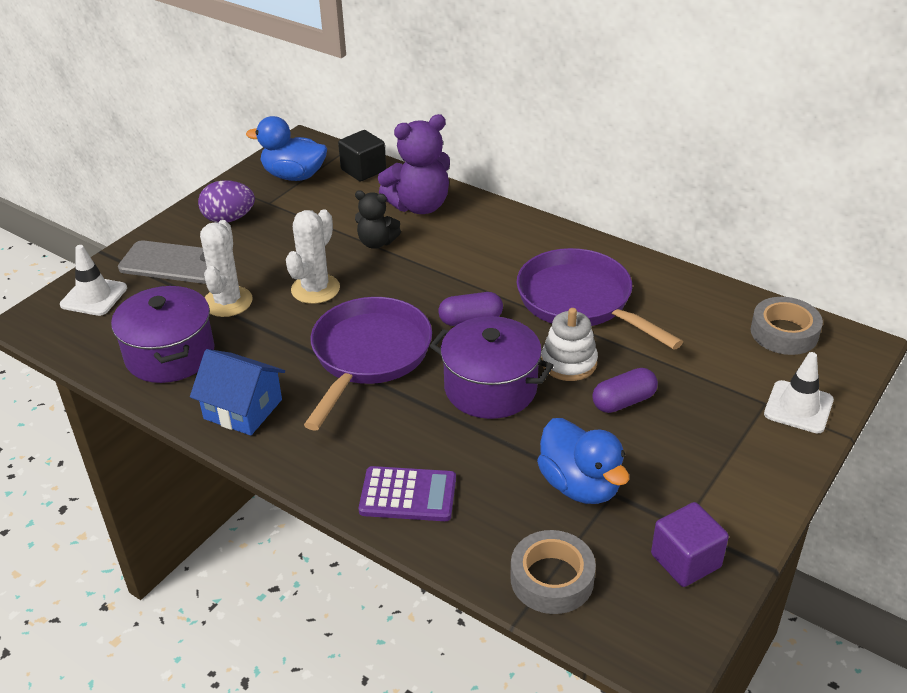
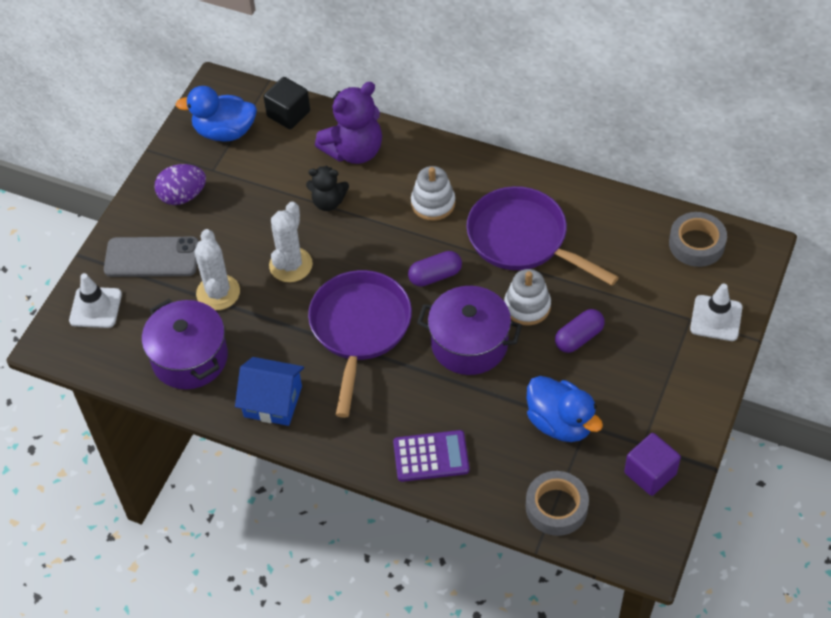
camera: 10 degrees left, 15 degrees up
(488, 258) = (433, 203): none -> white stacking toy

